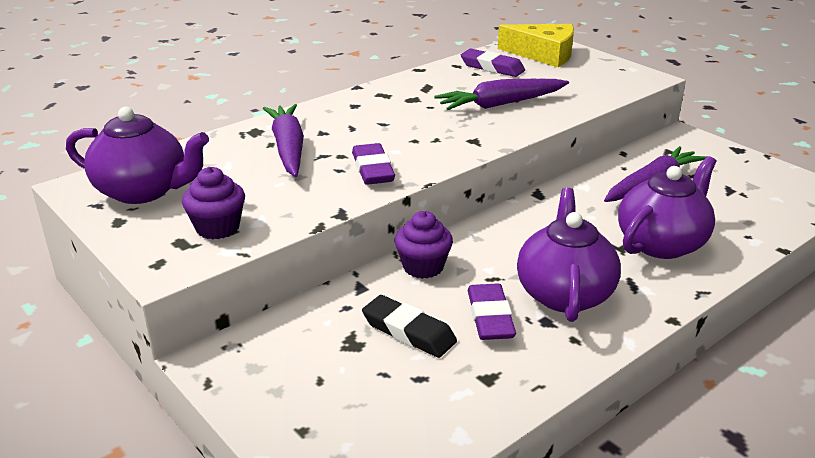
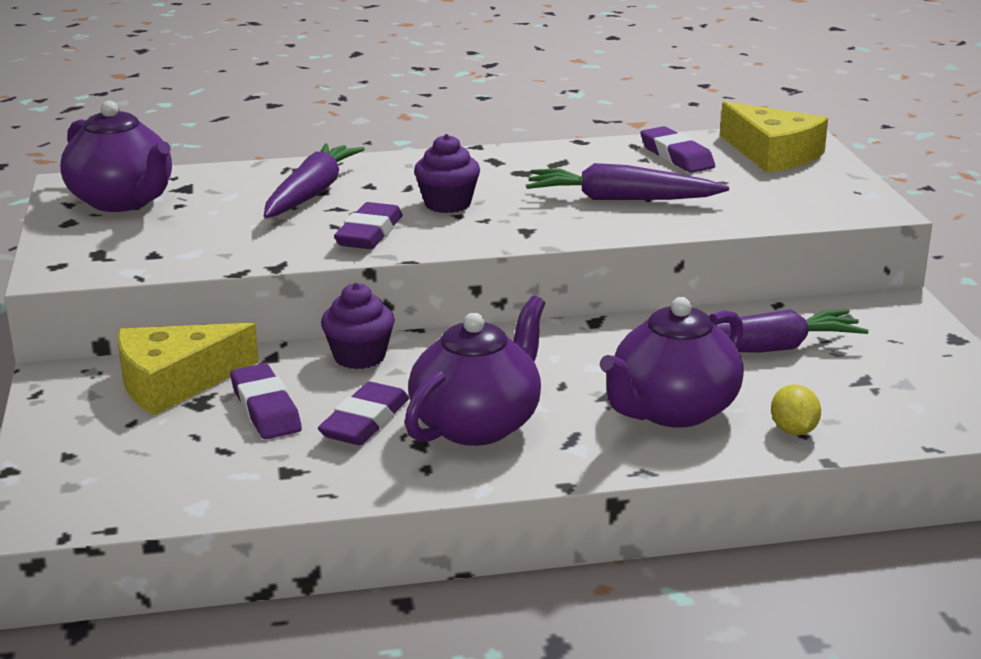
camera: 30 degrees right, 5 degrees down
(217, 228) = (146, 249): purple cupcake -> purple cupcake (447, 204)
(313, 333) = (175, 382): none -> yellow cheese
(409, 331) = (266, 409): black eraser -> purple eraser
(662, 243) = (672, 411): purple teapot -> purple teapot turned 150 degrees clockwise
(740, 235) = (793, 430): none -> yellow lemon

